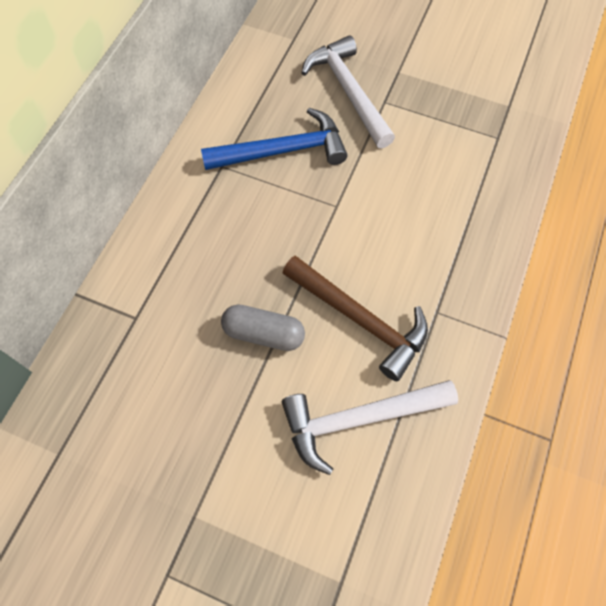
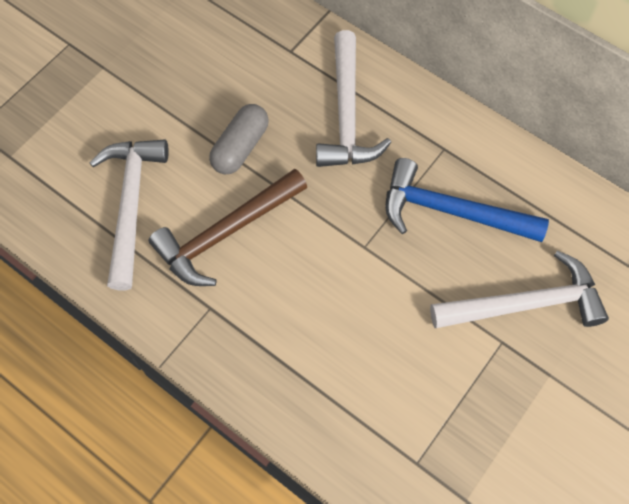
camera: 105 degrees right, 0 degrees up
(203, 248) = (347, 114): none -> white hammer
(283, 151) = (451, 211): blue hammer -> blue hammer turned 105 degrees clockwise

